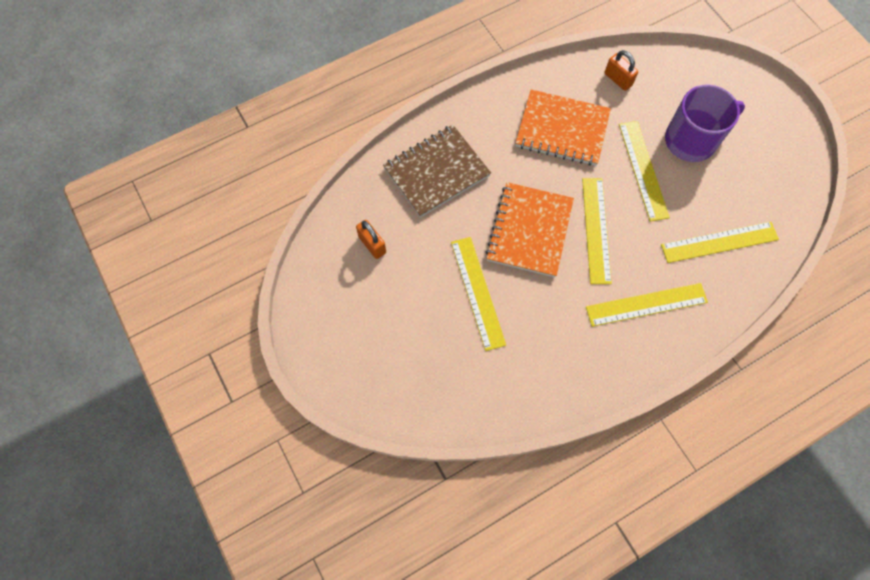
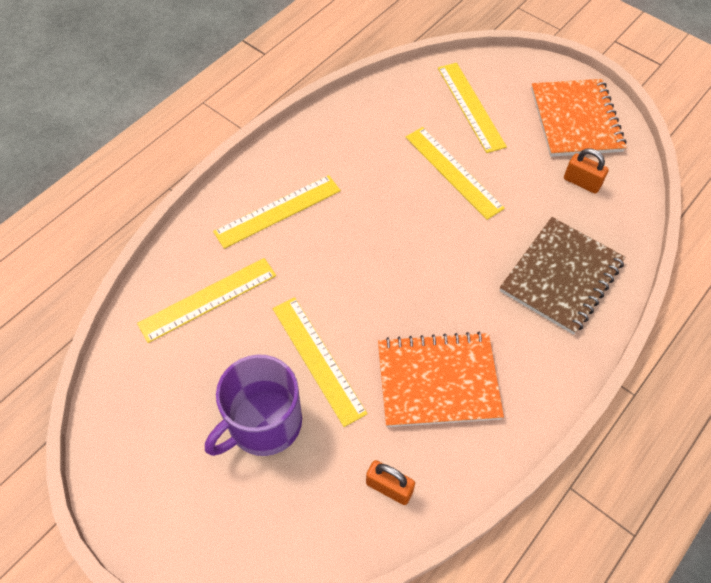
camera: 160 degrees right, 10 degrees down
(529, 231) = (426, 245): orange notebook -> orange notebook (575, 120)
(596, 230) = (353, 269): yellow ruler -> yellow ruler (470, 106)

